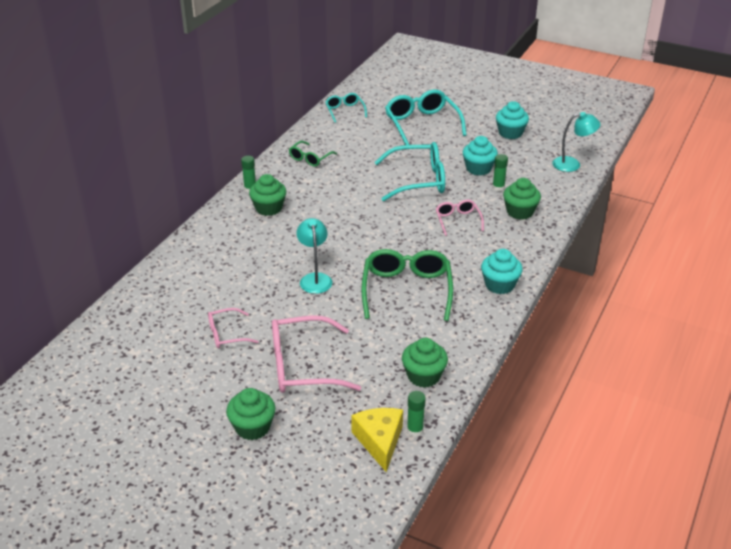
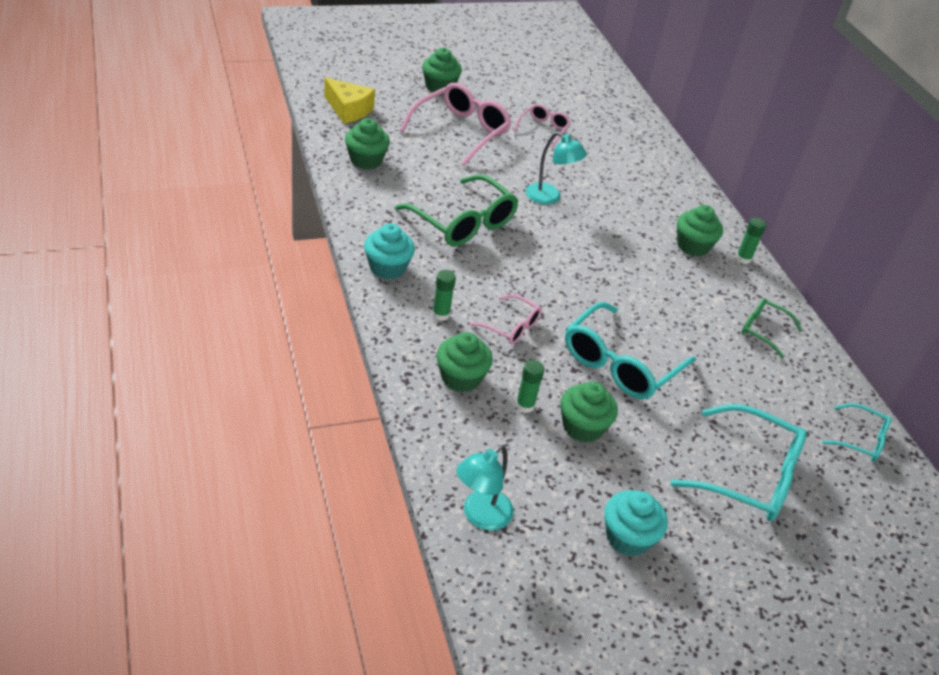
camera: 130 degrees right, 5 degrees up
(310, 158) = (763, 330): green glasses -> green glasses turned 45 degrees counterclockwise
(415, 430) = (332, 124): green glue stick -> green glue stick (441, 314)
(478, 169) = (582, 427): turquoise cupcake -> green cupcake

